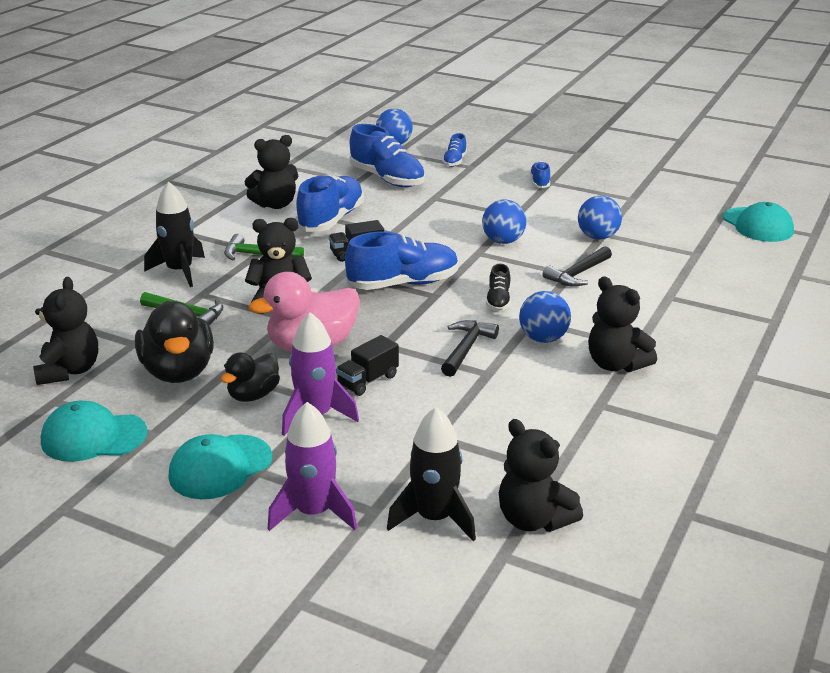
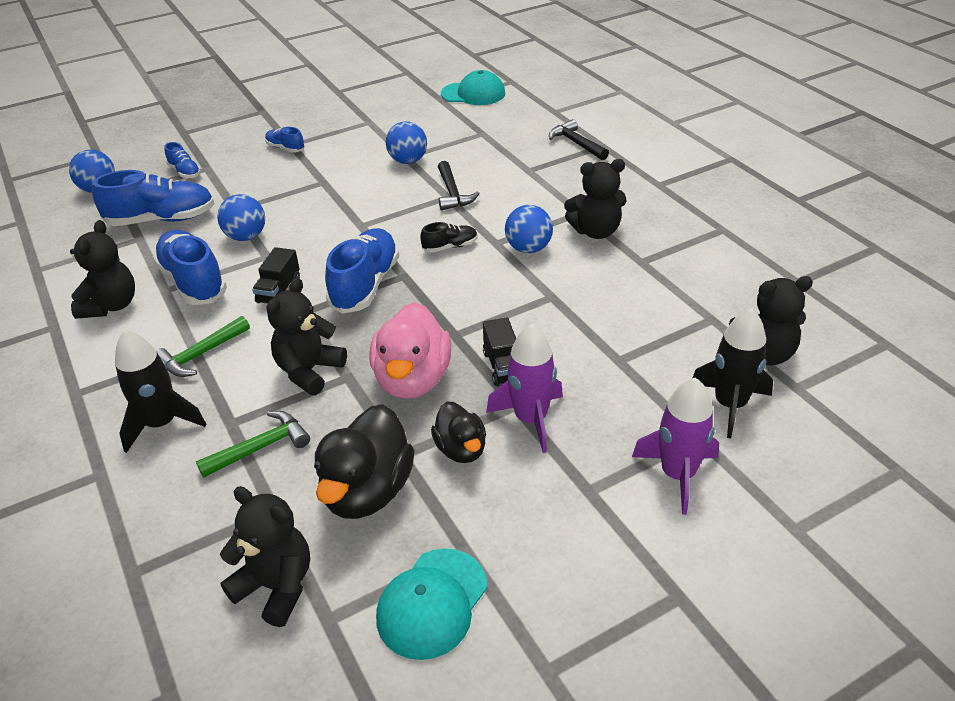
camera: 55 degrees left, 10 degrees up
(178, 372) = (367, 491): black duck -> black duck turned 90 degrees clockwise
(220, 467) = (564, 515): turquoise cap -> none
(466, 349) = (506, 292): black hammer -> black hammer (576, 143)
(498, 301) = (450, 247): black shoe -> black shoe turned 60 degrees counterclockwise
(503, 241) = (358, 205): blue ball -> blue ball (246, 236)

